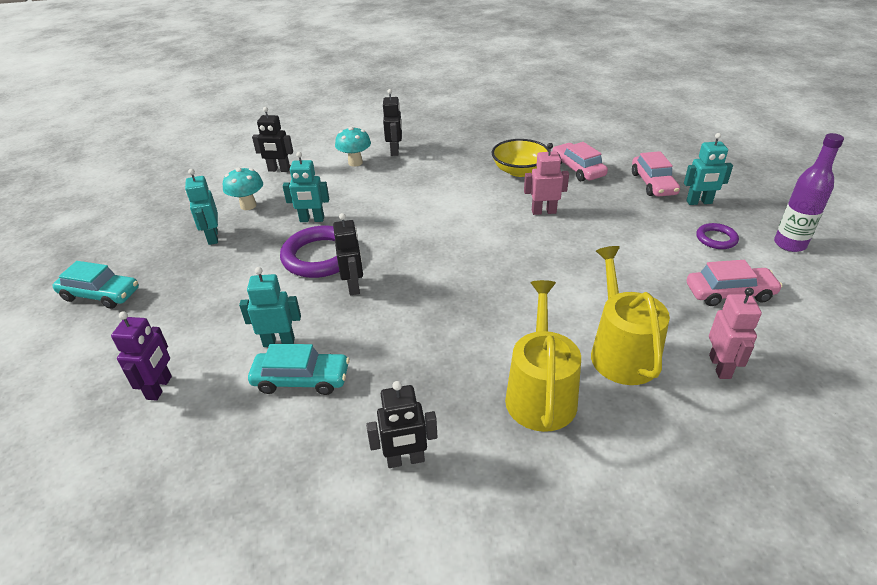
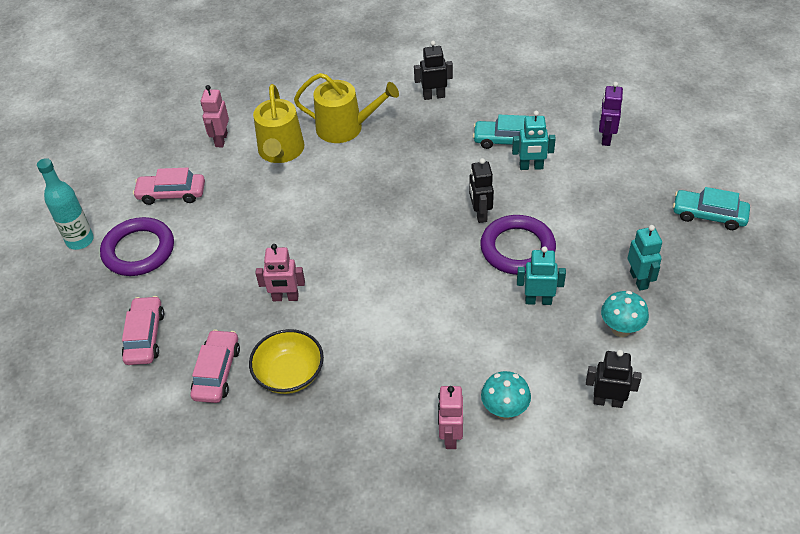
camera: 175 degrees left, 10 degrees up
(395, 151) = (450, 436): black robot -> pink robot
(540, 393) = (345, 127): yellow watering can -> yellow watering can turned 90 degrees counterclockwise
(578, 169) = (217, 372): pink car -> pink car turned 150 degrees counterclockwise
(699, 202) = (117, 302): turquoise robot -> none
(716, 239) = (139, 250): purple ring -> purple ring, size x1.94
(789, 244) = (80, 240): purple bottle -> turquoise bottle

